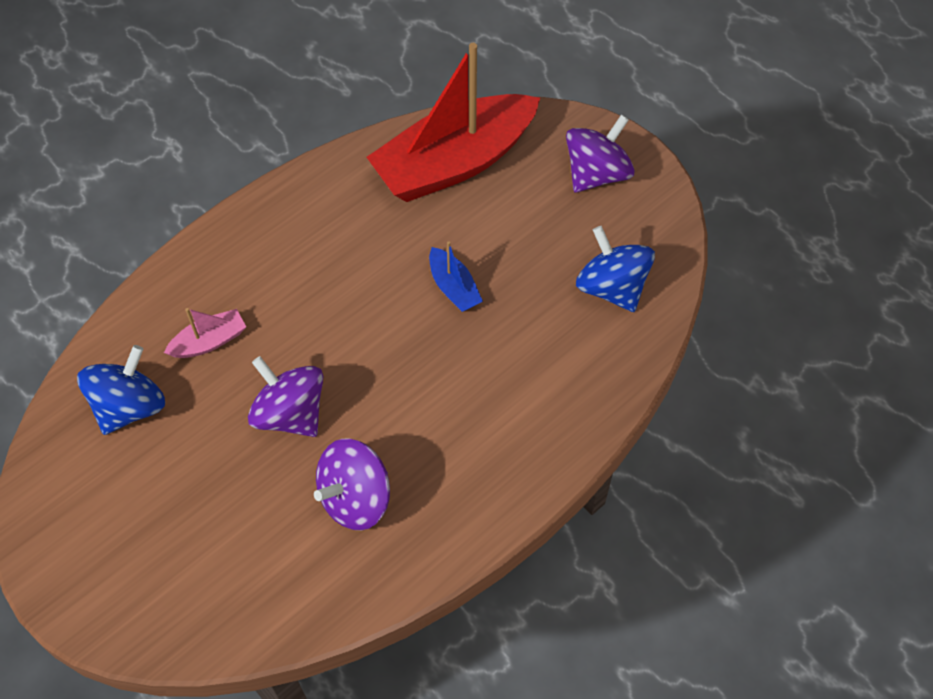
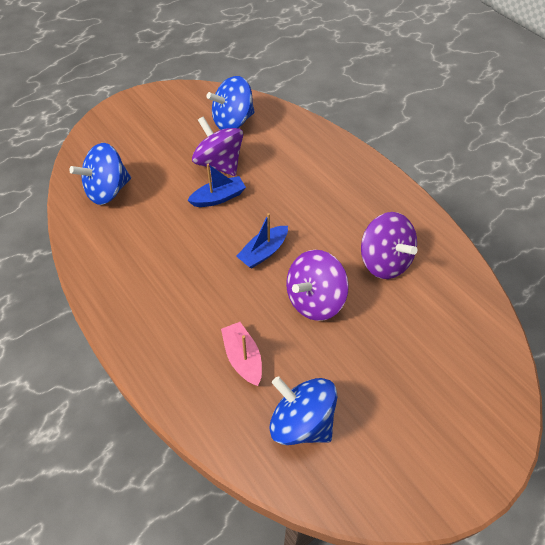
camera: 85 degrees left, 5 degrees down
(363, 349) = (263, 252): none -> blue boat
(454, 163) = (108, 190): red boat -> blue spinning top
(597, 174) = (142, 119): purple spinning top -> purple spinning top (219, 164)

